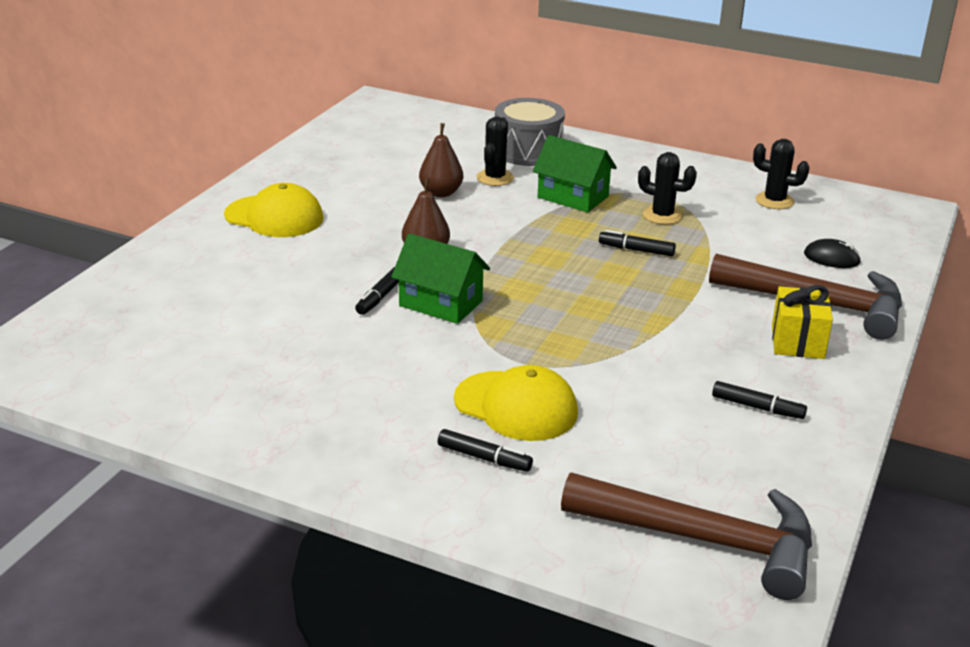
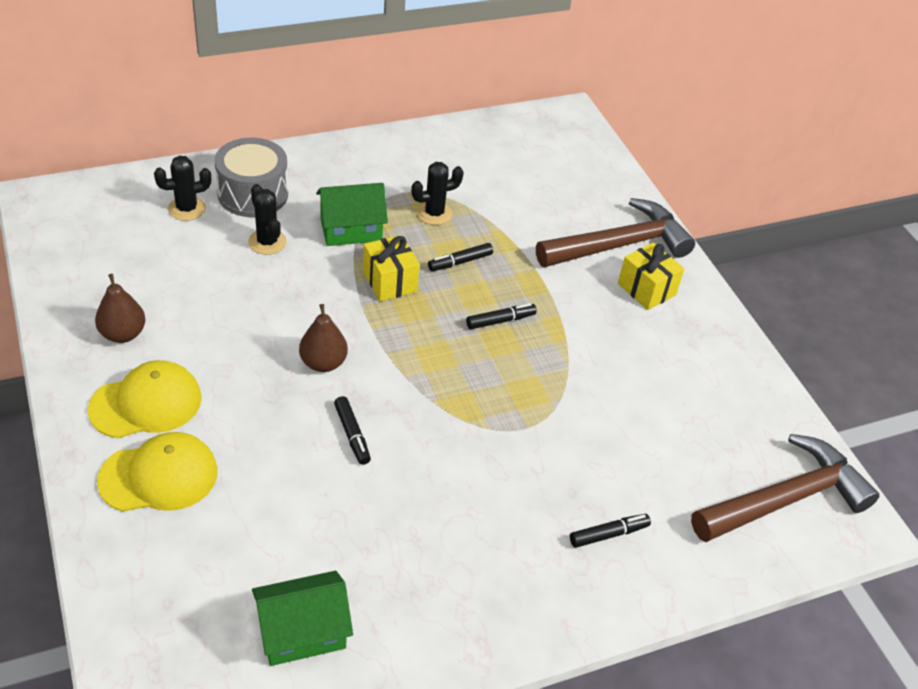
camera: 50 degrees left, 15 degrees up
(441, 193) = (247, 286): brown pear -> brown pear (123, 334)
(441, 303) = (402, 410): green house -> green house (302, 631)
(516, 406) = (570, 472): yellow cap -> yellow cap (159, 476)
(554, 235) = (389, 282): none -> yellow gift
(757, 407) = (690, 366): black marker -> black marker (500, 321)
(774, 201) = (484, 153): black cactus -> black cactus (187, 209)
(831, 258) = (579, 194): black mouse -> none

